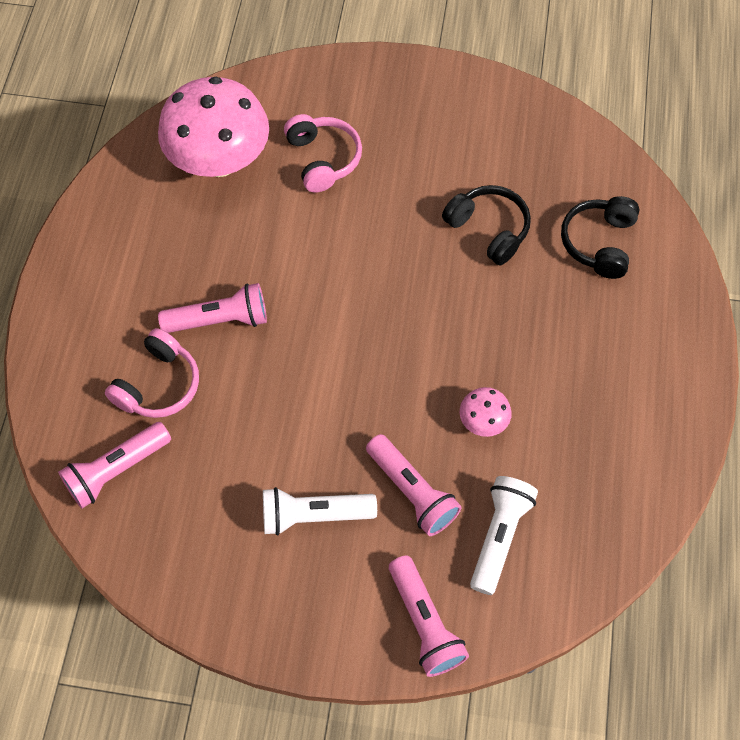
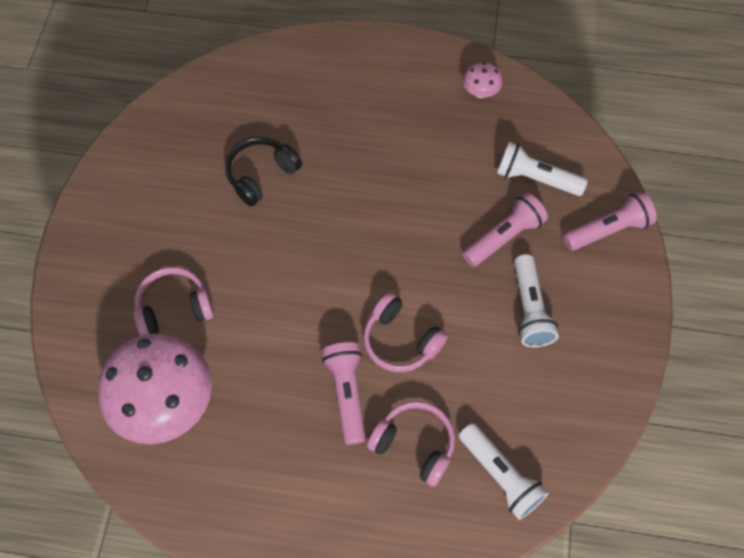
camera: 90 degrees left, 0 degrees up
(116, 470) = (500, 475): pink flashlight -> white flashlight
(278, 373) = (400, 340): none -> pink headphones
(483, 421) = (441, 186): pink mushroom -> pink mushroom (480, 92)
(599, 243) = (279, 97): black headphones -> none

